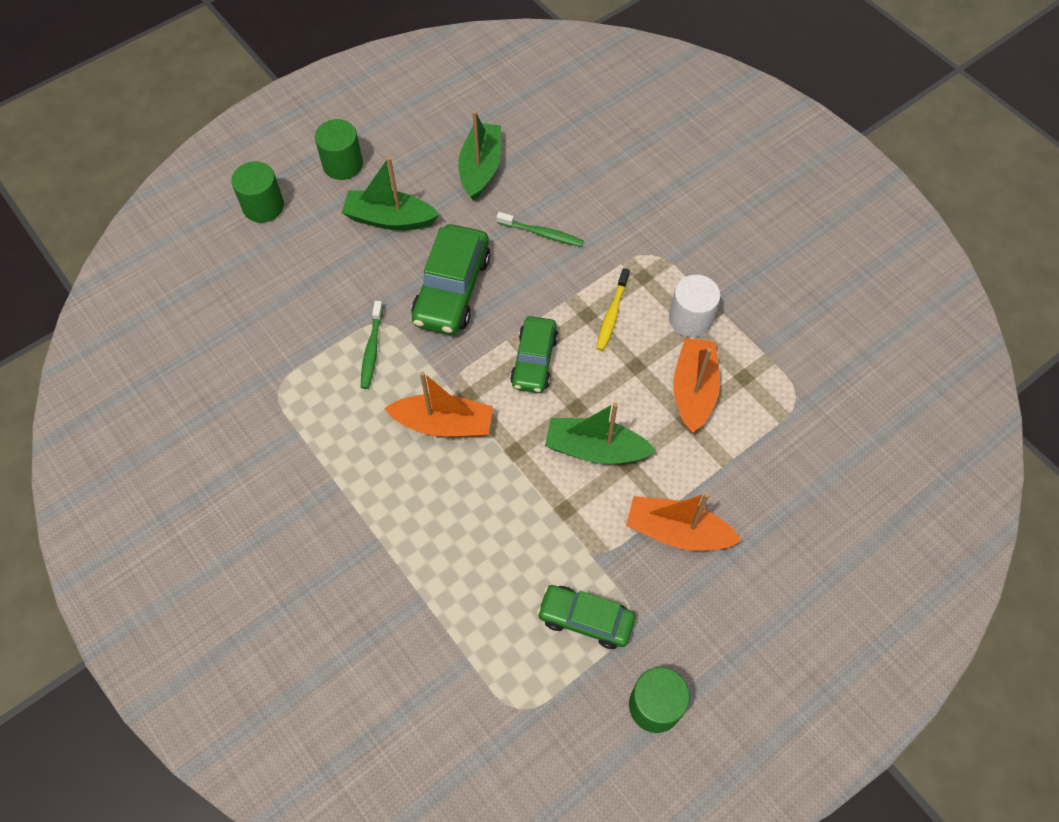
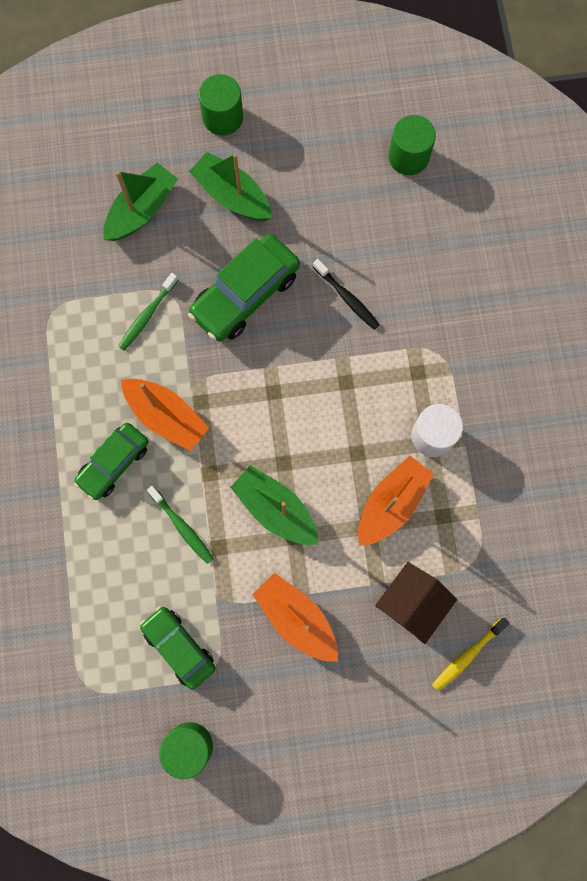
camera: 30 degrees right, 15 degrees up
(263, 206) = (132, 126): green cylinder -> green cylinder (408, 157)
(480, 168) = (341, 185): green boat -> green boat (142, 210)
(534, 360) = (274, 400): green car -> green car (114, 463)
(542, 233) = (355, 281): green toothbrush -> green toothbrush (182, 526)
(543, 249) = (347, 298): none -> black toothbrush
(612, 314) = (367, 393): yellow toothbrush -> yellow toothbrush (467, 655)
(768, 462) = (411, 603): none -> brown house

